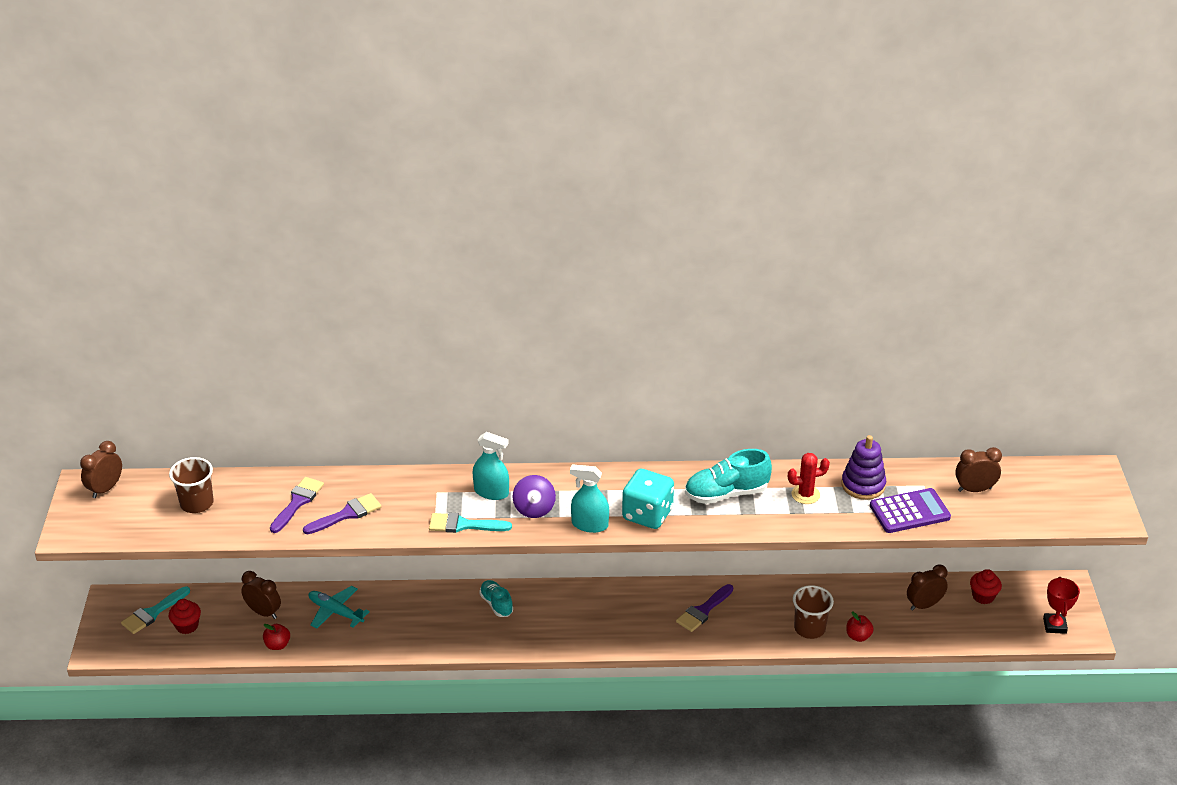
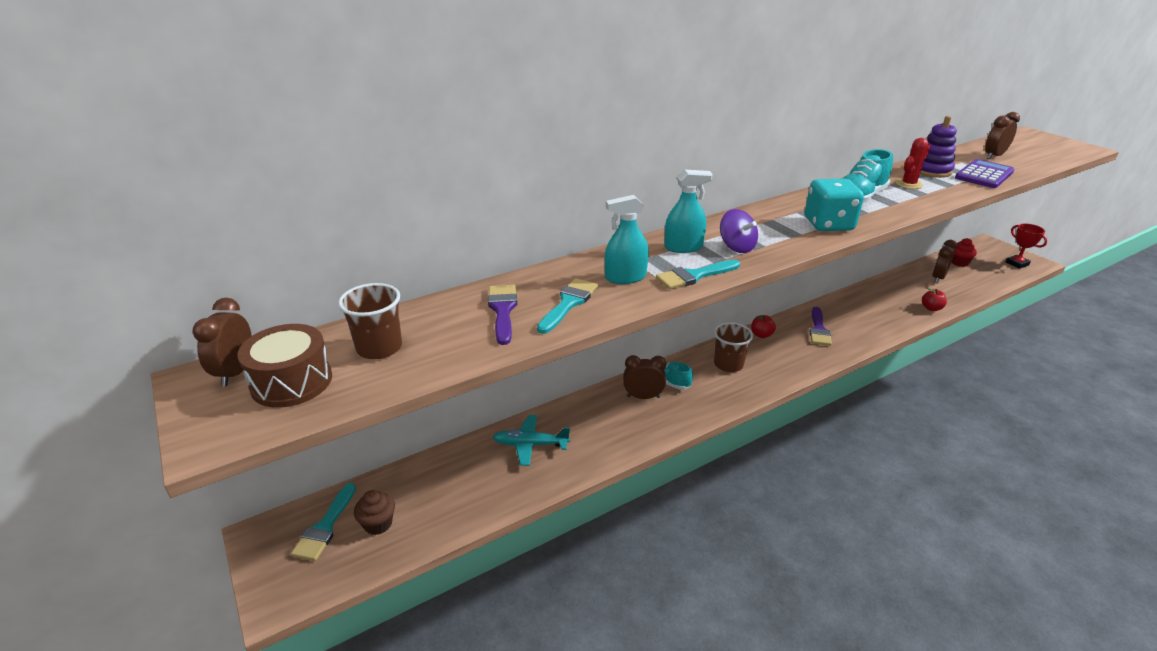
camera: 30 degrees left, 5 degrees down
(131, 509) = (292, 382): none -> brown drum
(187, 626) = (378, 524): red cupcake -> brown cupcake
(263, 612) = (456, 474): brown clock -> brown clock (643, 397)
(277, 645) = (498, 500): red apple -> red apple (761, 335)
(347, 514) = (569, 303): purple brush -> turquoise brush
(590, 524) = (797, 243): turquoise spray bottle -> turquoise spray bottle (625, 277)
(809, 628) = (897, 315): brown cup -> brown cup (728, 364)

